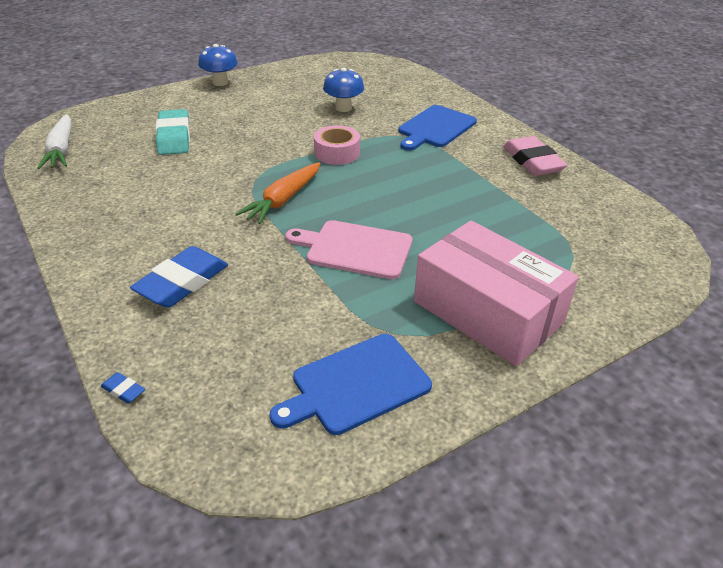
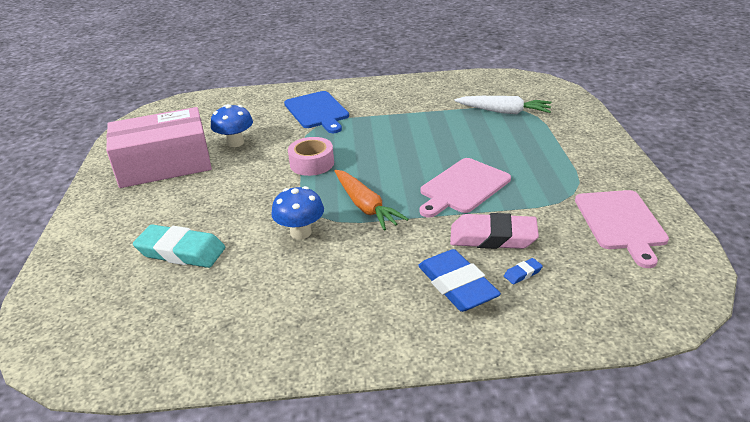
camera: 60 degrees left, 5 degrees down
(61, 150) = (114, 347): white carrot -> white carrot (504, 112)
(123, 390) = (592, 342): blue eraser -> blue eraser (522, 273)
(220, 82) = (90, 200): blue mushroom -> blue mushroom (301, 232)
(356, 385) = (621, 223): blue cutting board -> pink cutting board
(487, 312) = (565, 154): pink box -> pink box (164, 164)
(532, 161) = (402, 90): pink eraser -> pink eraser (493, 237)

